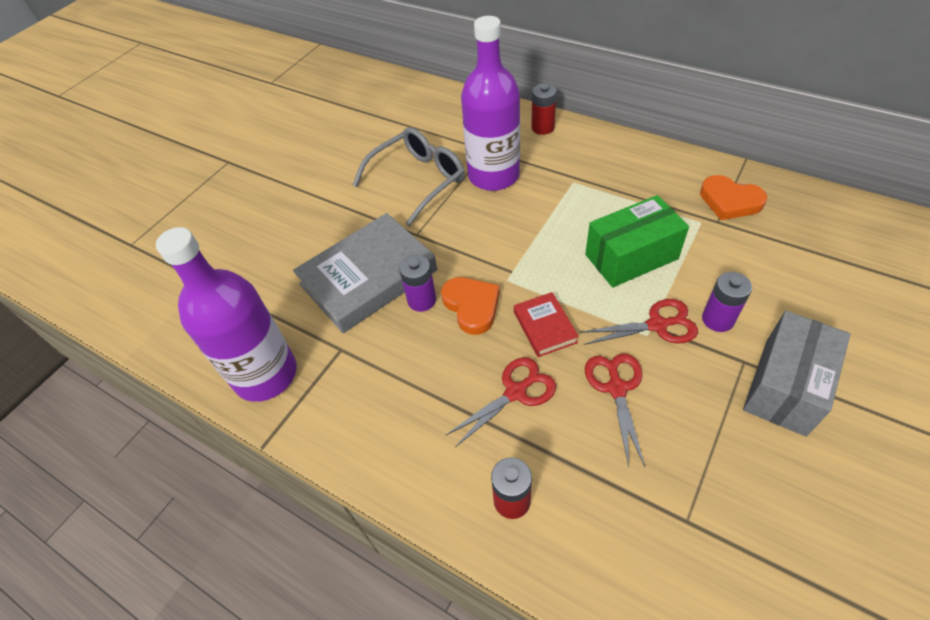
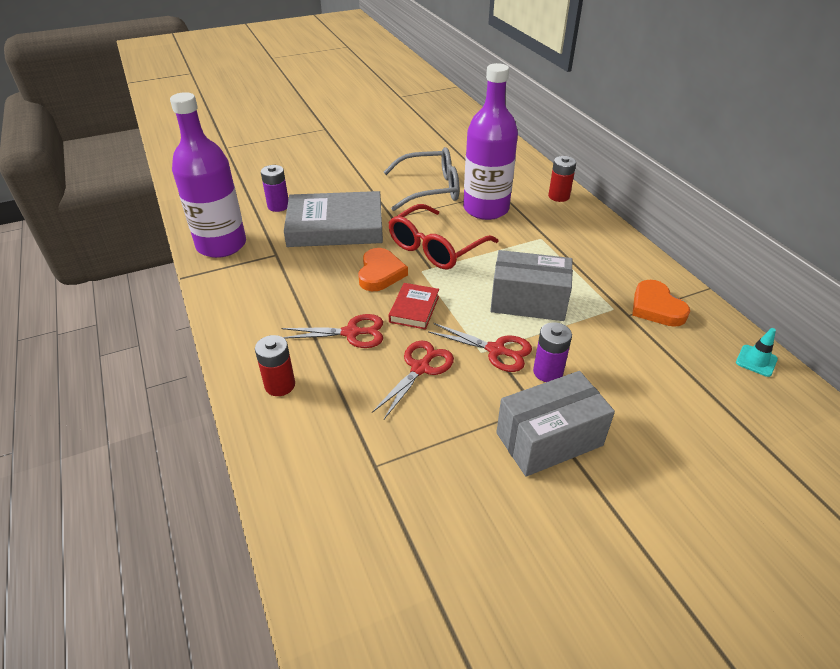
camera: 30 degrees right, 10 degrees down
(422, 300) = (353, 254): purple battery -> purple battery (278, 206)
(493, 246) = (435, 248): none -> red glasses
(631, 257) = (528, 302): green box -> grey box
(841, 209) = (756, 361): none -> turquoise traffic cone

